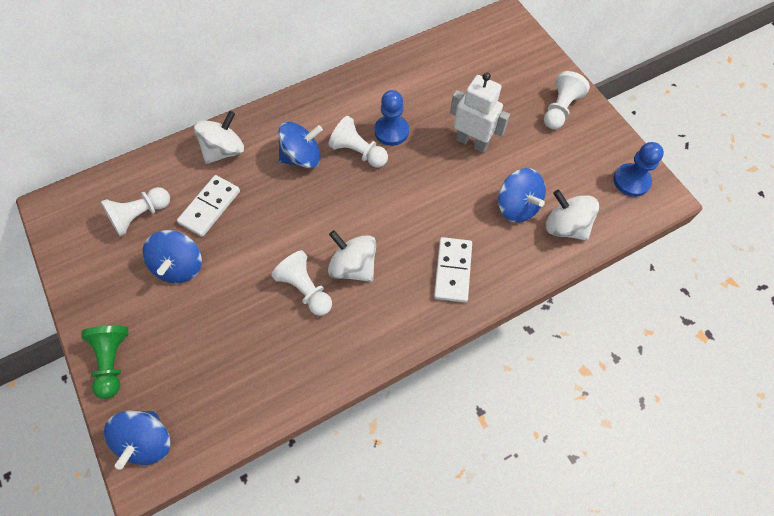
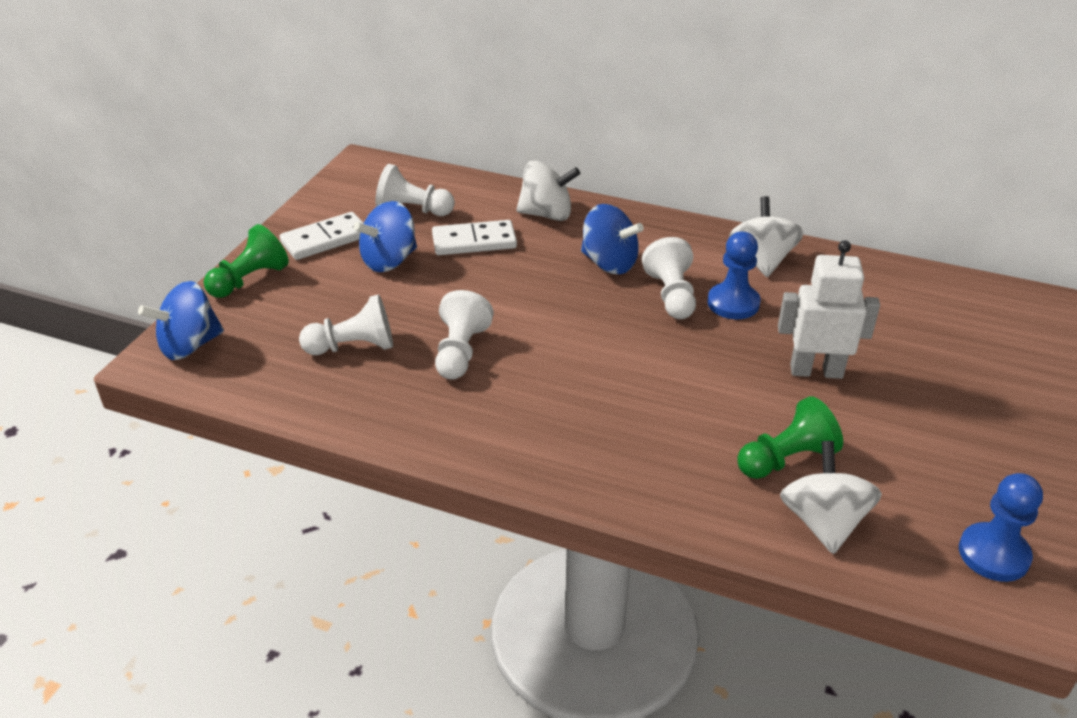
camera: 50 degrees right, 25 degrees down
(353, 266) = (529, 370): white spinning top -> white spinning top (762, 260)
(452, 271) = (623, 451): white domino -> white domino (325, 239)
(472, 142) = (816, 371): white robot -> white robot turned 75 degrees counterclockwise
(517, 206) = (786, 459): blue spinning top -> green pawn
(560, 109) = (986, 421): white pawn -> white pawn (353, 347)

